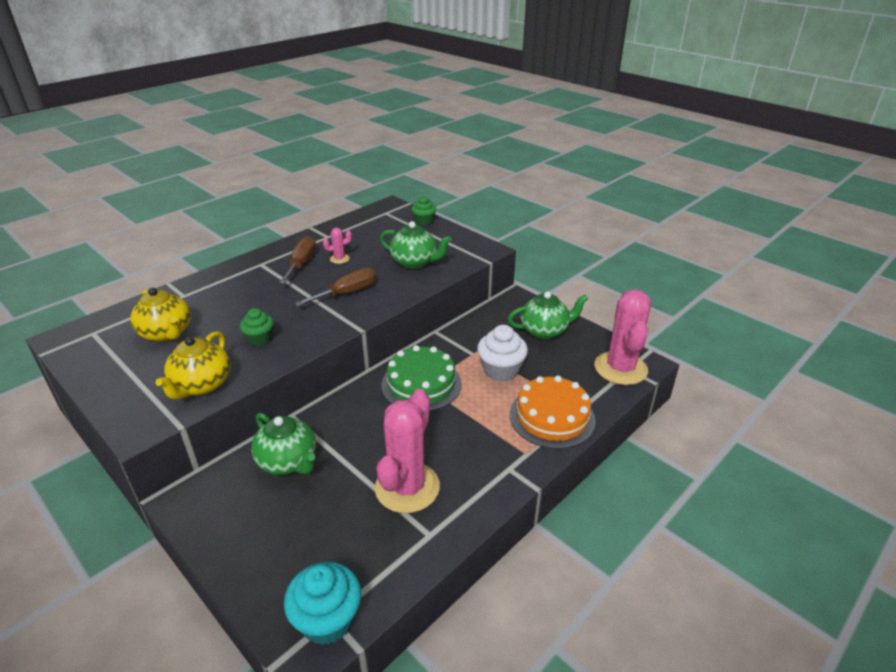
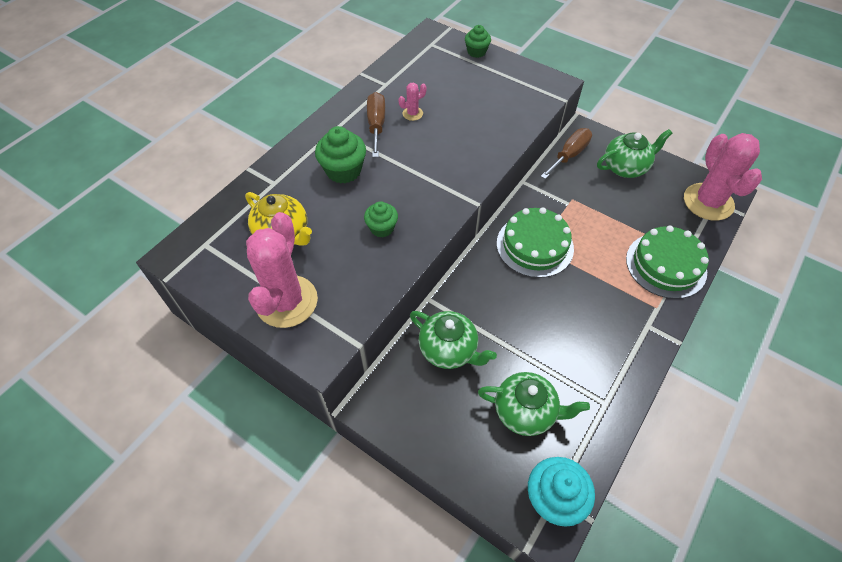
camera: 10 degrees left, 20 degrees up
(201, 385) = (353, 293): yellow teapot -> none
(251, 293) = (343, 171): none -> green cupcake
(347, 293) = (441, 158): brown screwdriver -> brown screwdriver (569, 155)
(407, 487) = (567, 359): pink cactus -> pink cactus (287, 301)
(415, 262) = (491, 109): green teapot -> green teapot (525, 412)
(501, 370) = (601, 219): white cupcake -> none
(552, 417) = (666, 265): orange cake -> green cake

